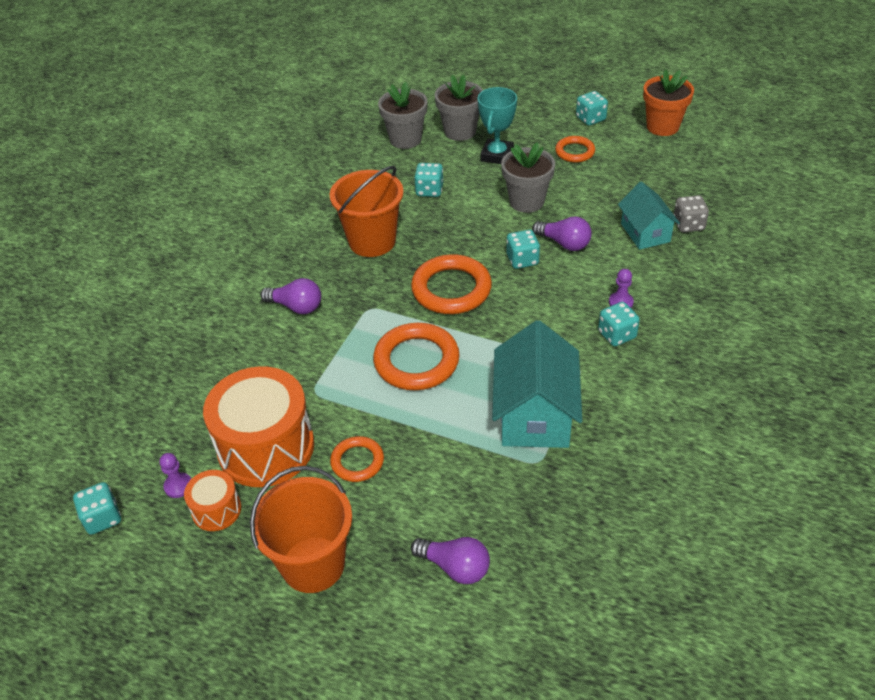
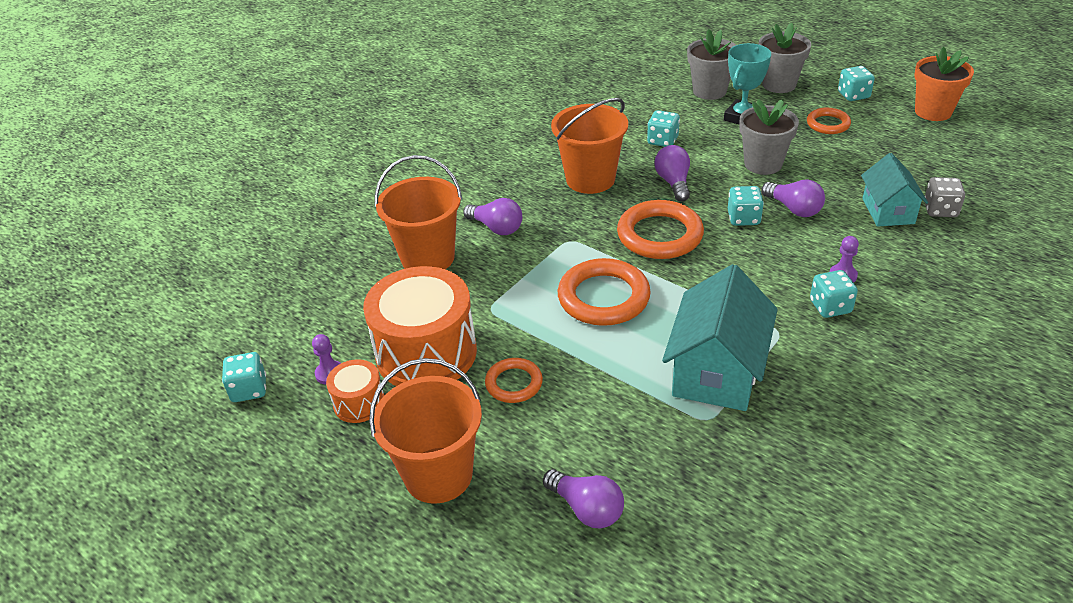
camera: 15 degrees right, 5 degrees down
(238, 349) = (428, 258): none -> orange bucket
(405, 139) = (651, 92): grey flower pot -> grey flower pot (779, 84)
(450, 233) = (673, 183): none -> purple light bulb

